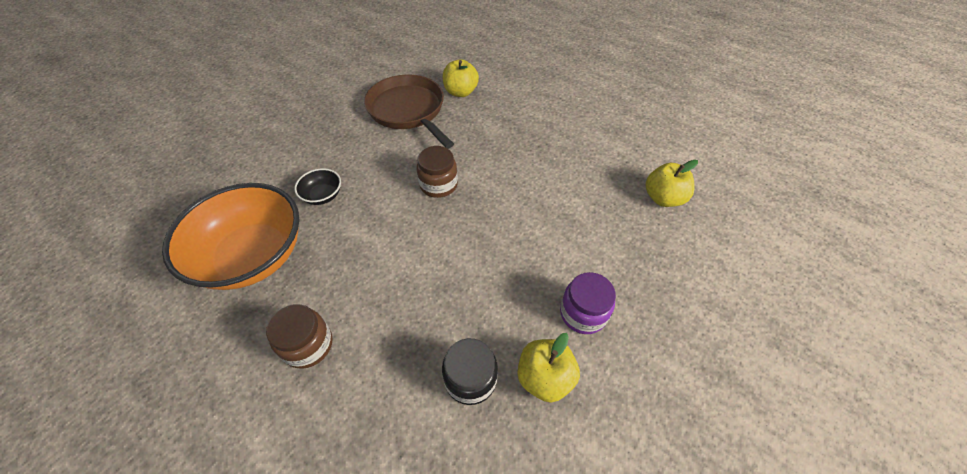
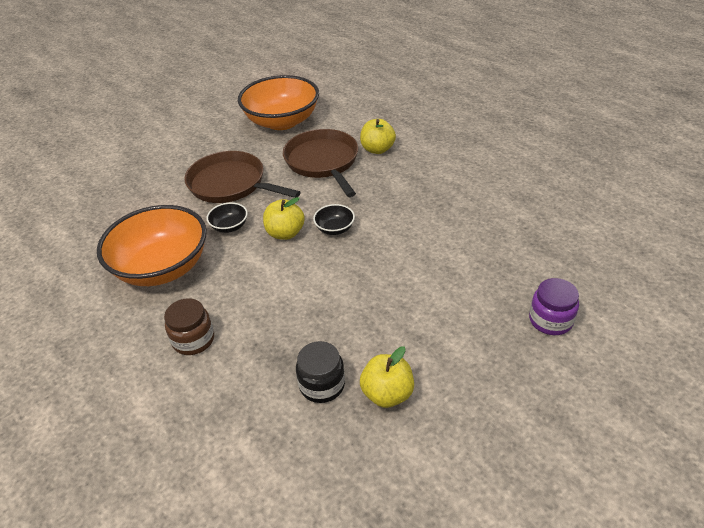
camera: 15 degrees right, 10 degrees down
(313, 145) = (230, 184): none -> brown pan
(355, 70) = (282, 121): none -> orange bowl
(438, 185) = (335, 229): brown jar -> black bowl
(583, 313) = (438, 350): purple jar -> purple jar (550, 320)
(663, 198) = (551, 264): yellow apple -> yellow apple (285, 233)

